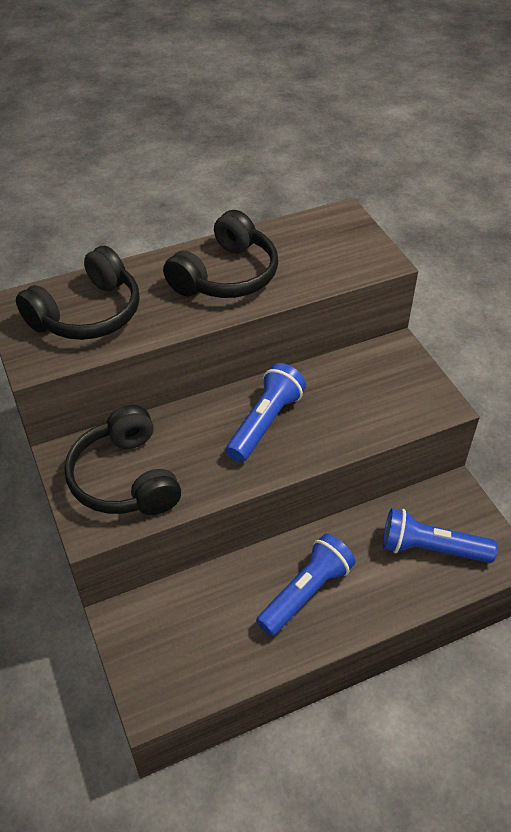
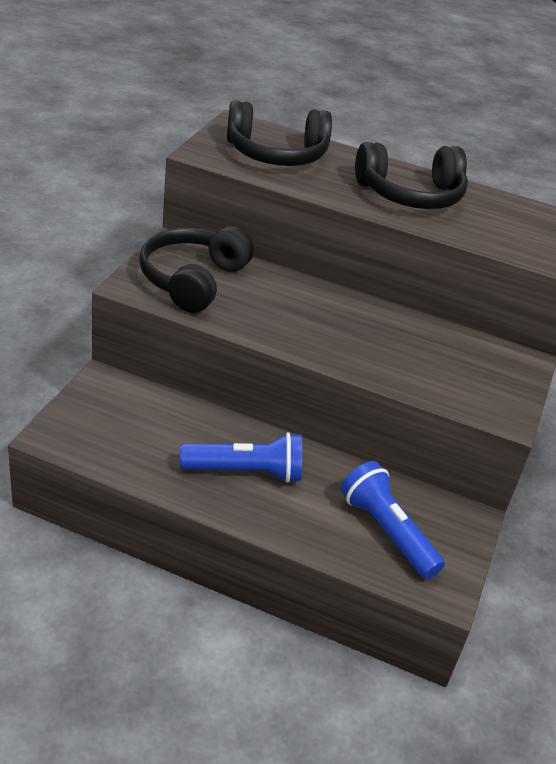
camera: 40 degrees right, 10 degrees down
(265, 423) = (338, 323): blue flashlight -> none

